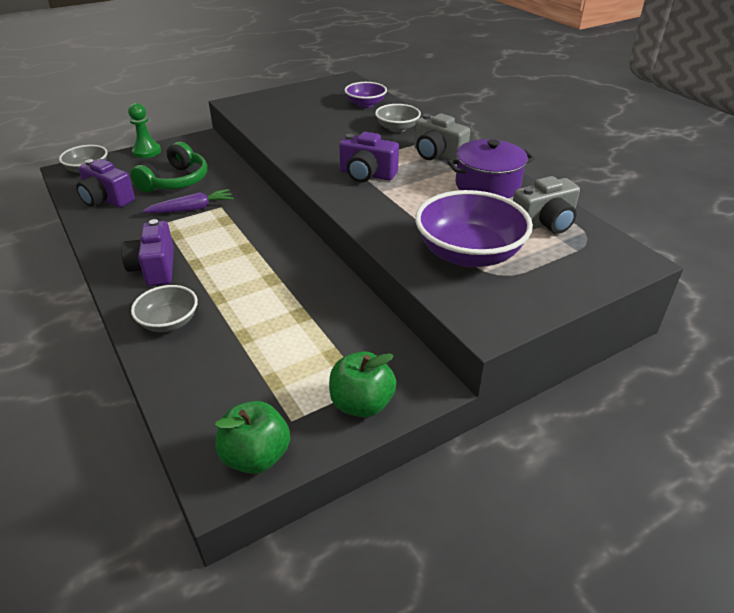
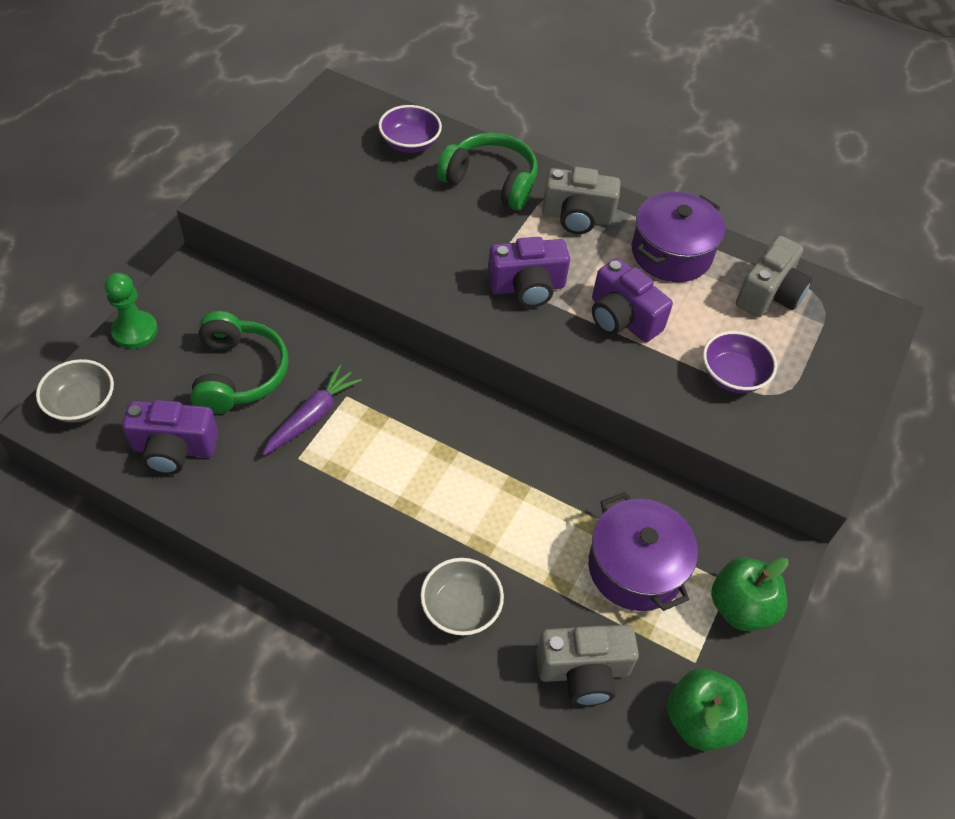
camera: 35 degrees left, 15 degrees up
(154, 268) = (363, 537): purple camera -> purple camera (622, 318)
(206, 389) = (583, 671): none -> grey camera
(306, 349) = (635, 567): none -> purple pot
(397, 128) = (491, 181): grey bowl -> green headphones
(469, 254) = (732, 375): purple bowl -> purple bowl, size x0.55

